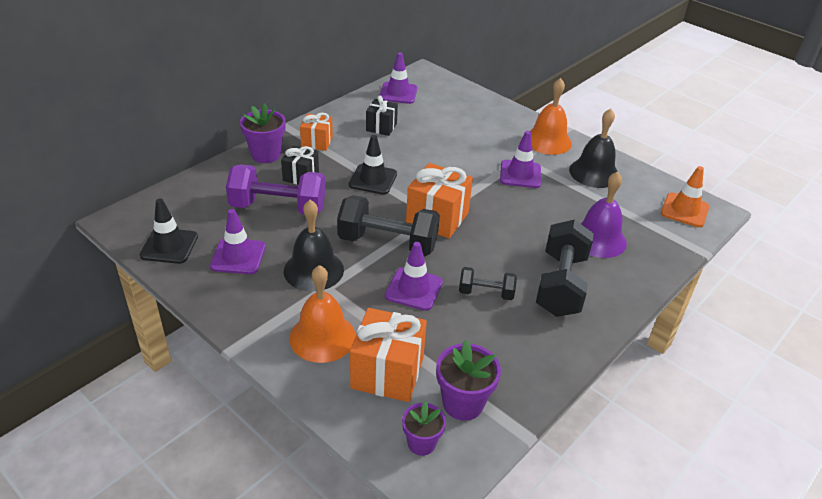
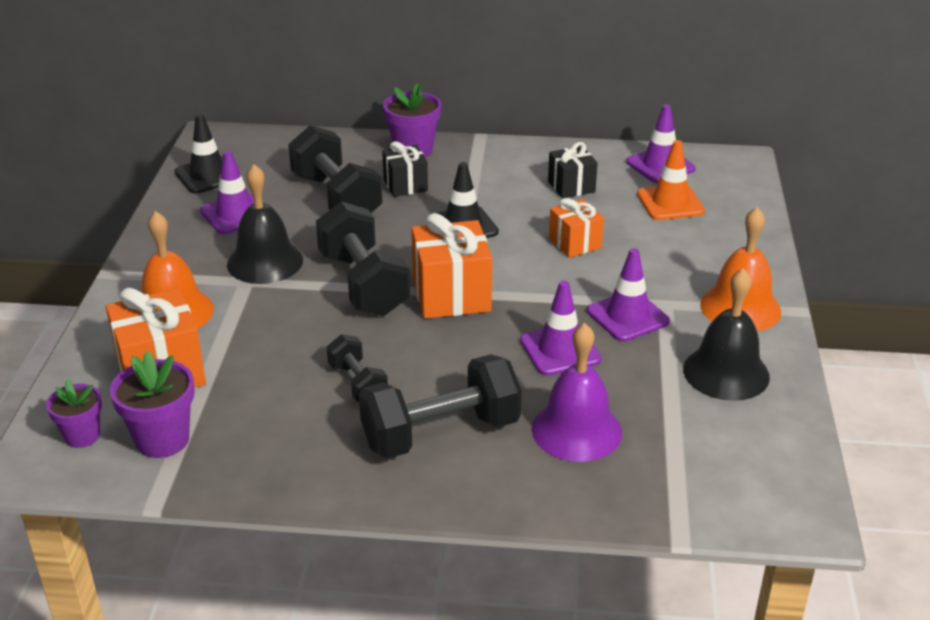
camera: 55 degrees right, 5 degrees down
(278, 208) = (336, 198): purple dumbbell -> black dumbbell
(317, 142) = (479, 165): orange gift -> orange gift (575, 243)
(414, 289) = (307, 333): purple traffic cone -> purple traffic cone (560, 350)
(684, 210) = (760, 487): orange traffic cone -> orange traffic cone (670, 203)

